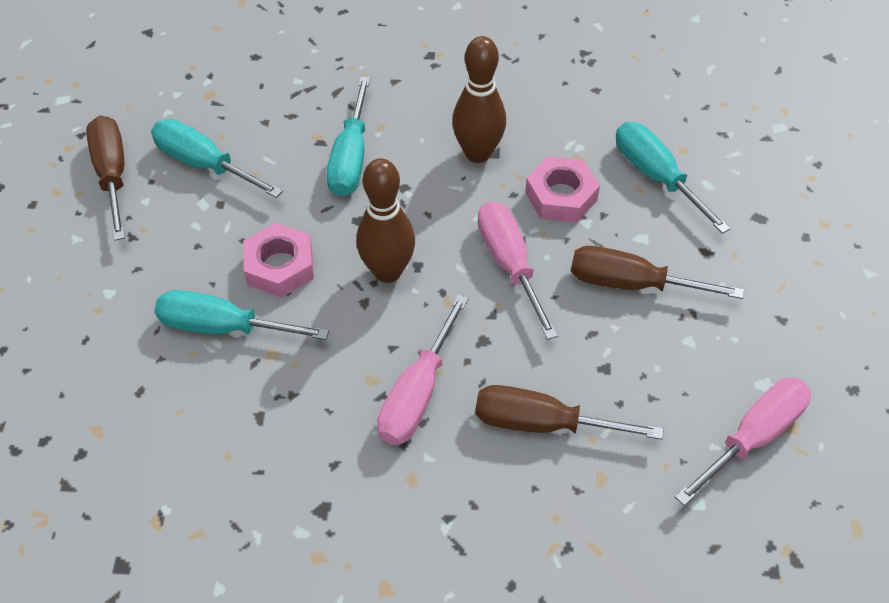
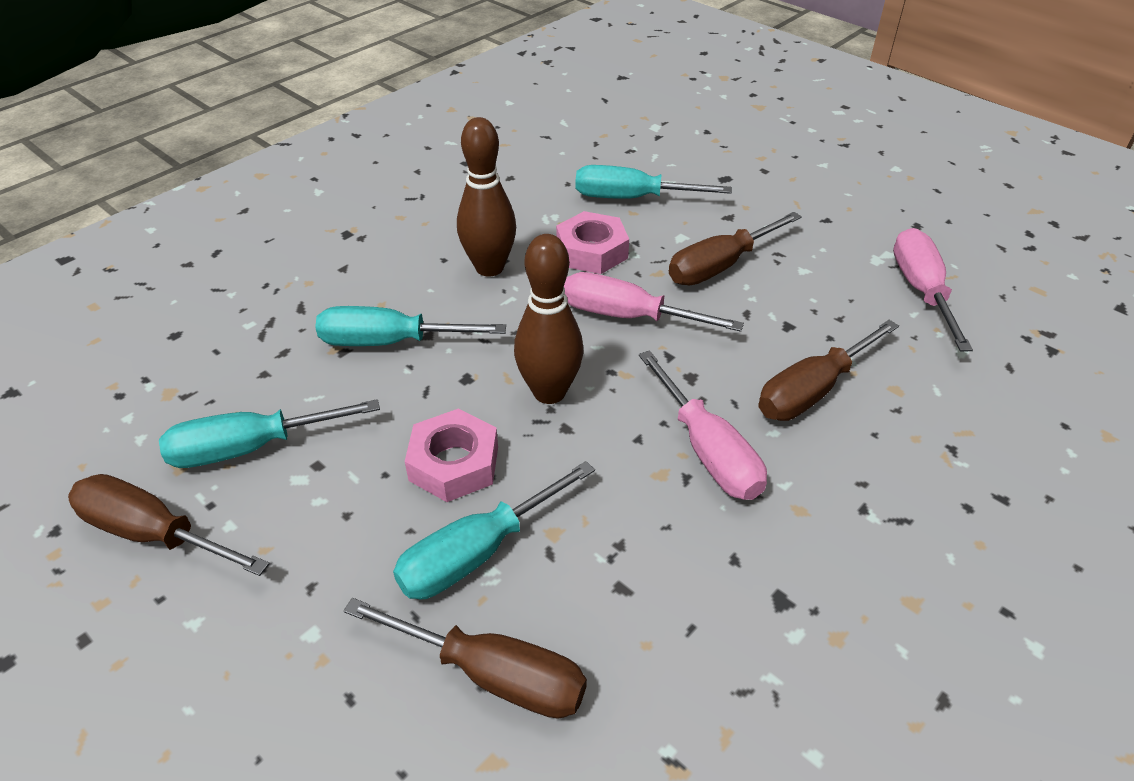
camera: 50 degrees left, 10 degrees down
(148, 393) = (492, 675): none -> brown screwdriver
(351, 158) = (390, 342): turquoise screwdriver -> turquoise screwdriver turned 135 degrees clockwise

